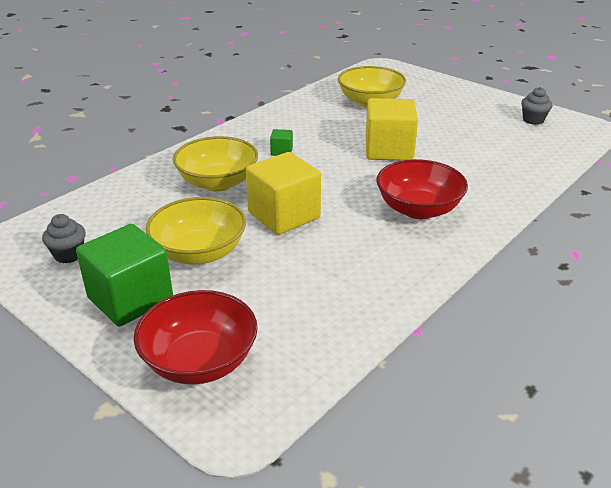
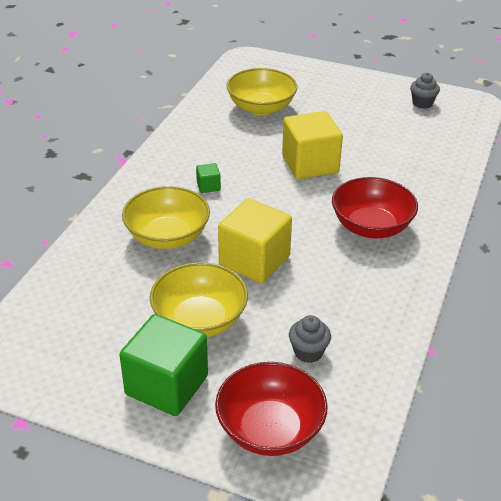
camera: 20 degrees left, 5 degrees up
(69, 255) = (72, 354): grey cupcake -> grey cupcake (308, 352)

